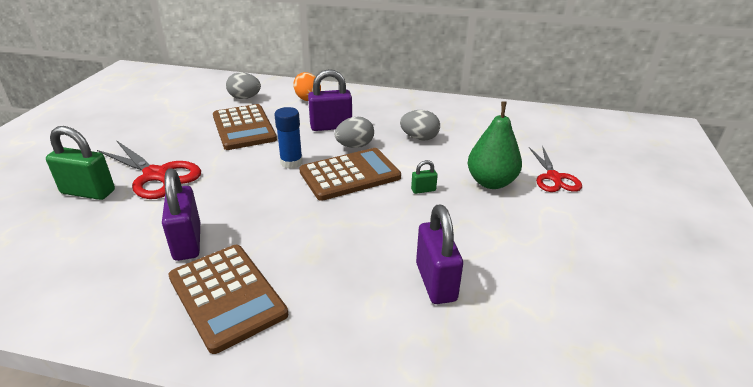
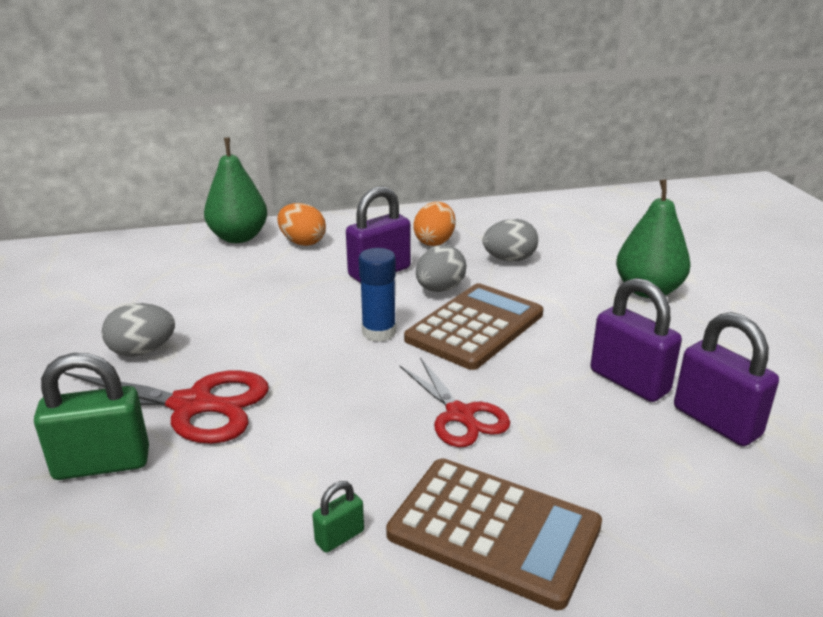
camera: 25 degrees left, 5 degrees down
(187, 242) = (354, 482): purple padlock -> purple padlock (629, 381)
(244, 128) = (254, 303): brown calculator -> none
(245, 98) = (206, 262): grey egg -> grey egg (142, 351)
(276, 87) = (239, 237): none -> green pear
(385, 115) = (434, 241): none -> orange egg
(423, 190) = (584, 320): green padlock -> green padlock (340, 537)
(554, 177) = (705, 267): red scissors -> red scissors (460, 415)

